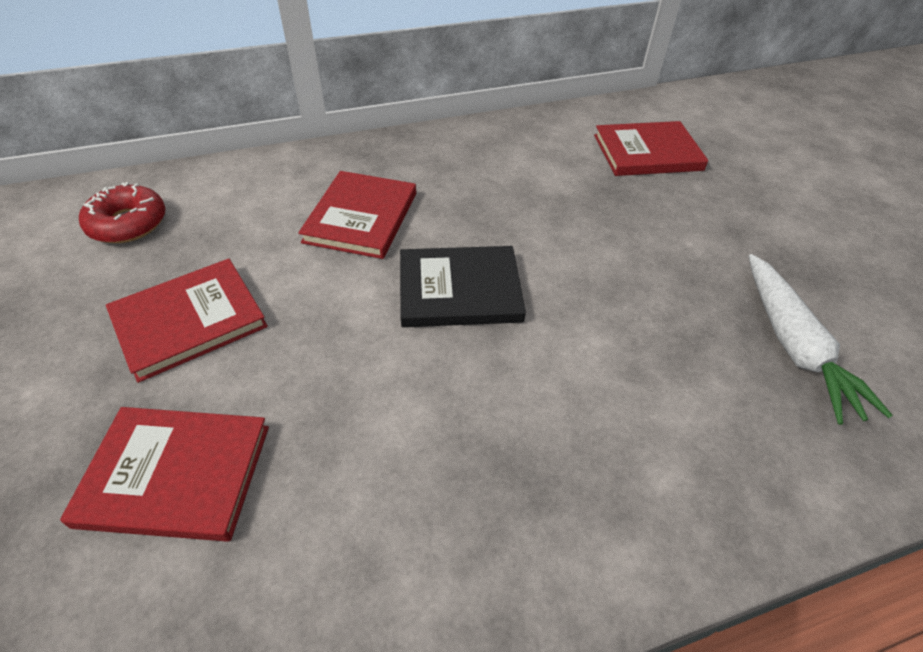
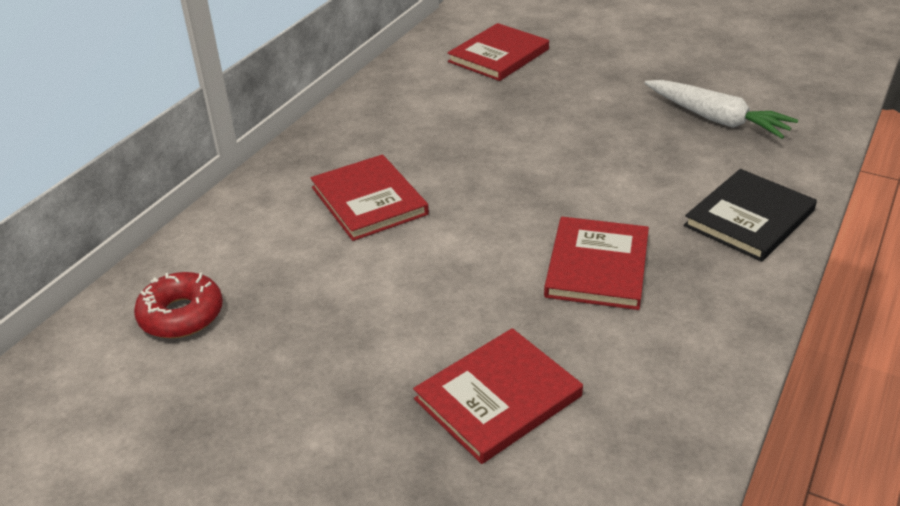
camera: 40 degrees left, 10 degrees down
(189, 320) = (355, 331): red book -> red book (597, 266)
(459, 290) = (506, 201): black book -> black book (749, 218)

